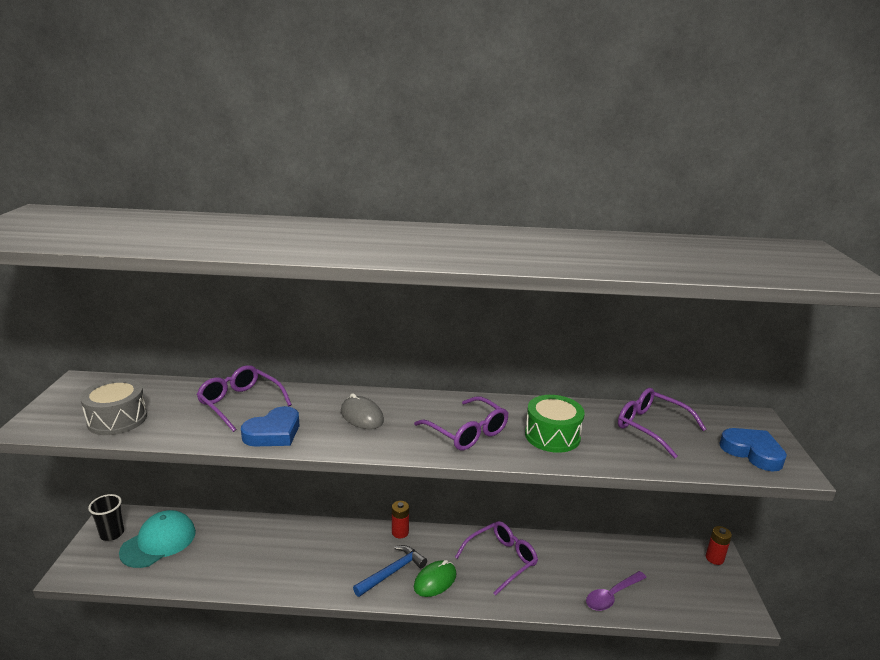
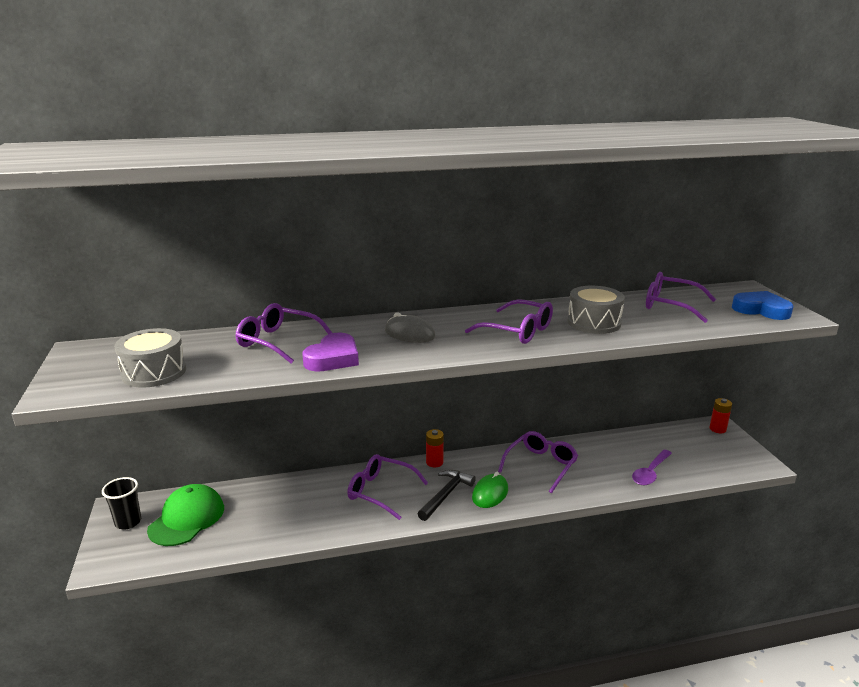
camera: 15 degrees left, 0 degrees up
(158, 542) = (187, 518): turquoise cap -> green cap
(273, 433) = (333, 358): blue heart -> purple heart
(334, 553) = (380, 491): none -> purple glasses
(392, 572) = (445, 495): blue hammer -> black hammer
(552, 436) = (594, 323): green drum -> grey drum

